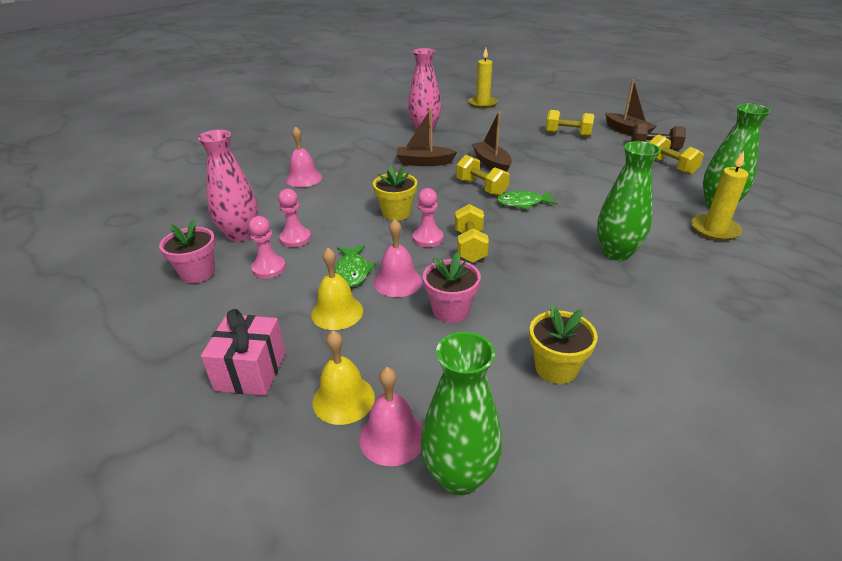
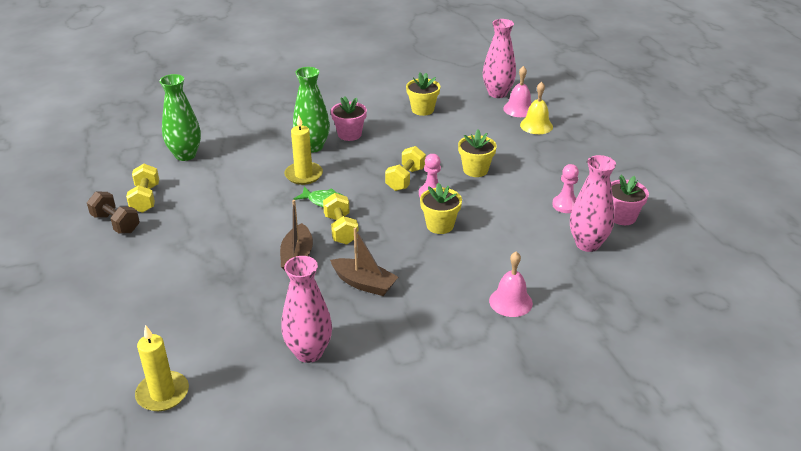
camera: 155 degrees left, 0 degrees up
(251, 371) = (583, 148): pink gift -> none
(295, 238) = (539, 225): pink pawn -> none
(337, 312) = (524, 163): yellow bell -> none
(352, 271) = (503, 185): green fish -> none
(398, 282) = (475, 170): pink bell -> yellow flower pot
(450, 310) = (454, 146): pink flower pot -> pink flower pot (349, 134)
(459, 475) = (497, 93): green vase -> pink vase
(568, 134) = (158, 276): yellow dumbbell -> none
(627, 131) = (91, 257): brown boat -> none
(714, 230) = (224, 141): yellow candle -> yellow candle (303, 175)

